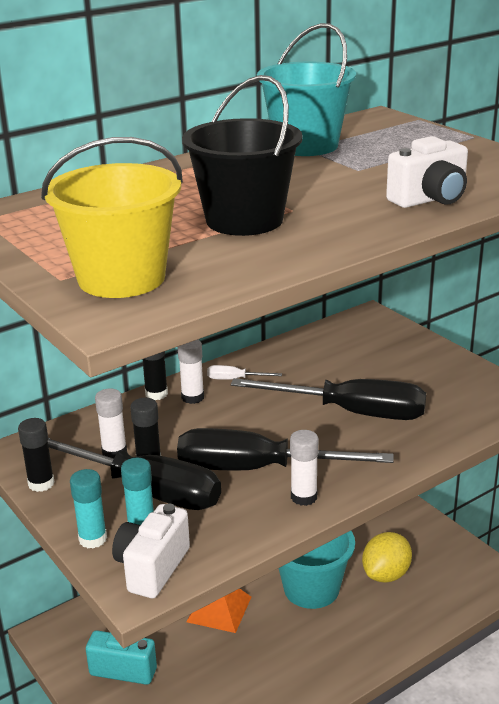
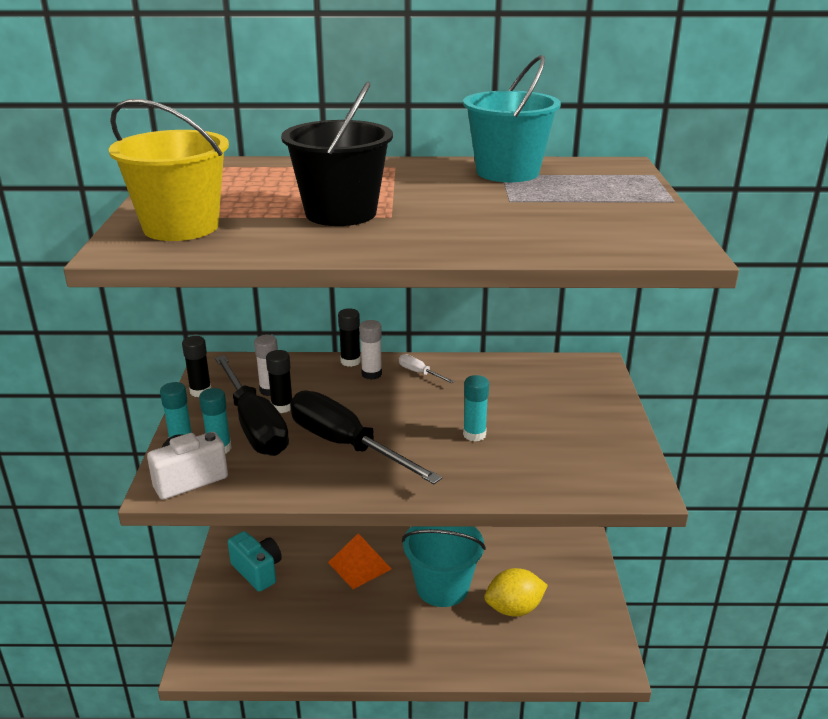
camera: 35 degrees right, 0 degrees up
(304, 497) = (350, 481): white glue stick -> none
(351, 412) = (474, 434): black screwdriver -> turquoise glue stick
(430, 199) = (516, 239): white camera -> none

